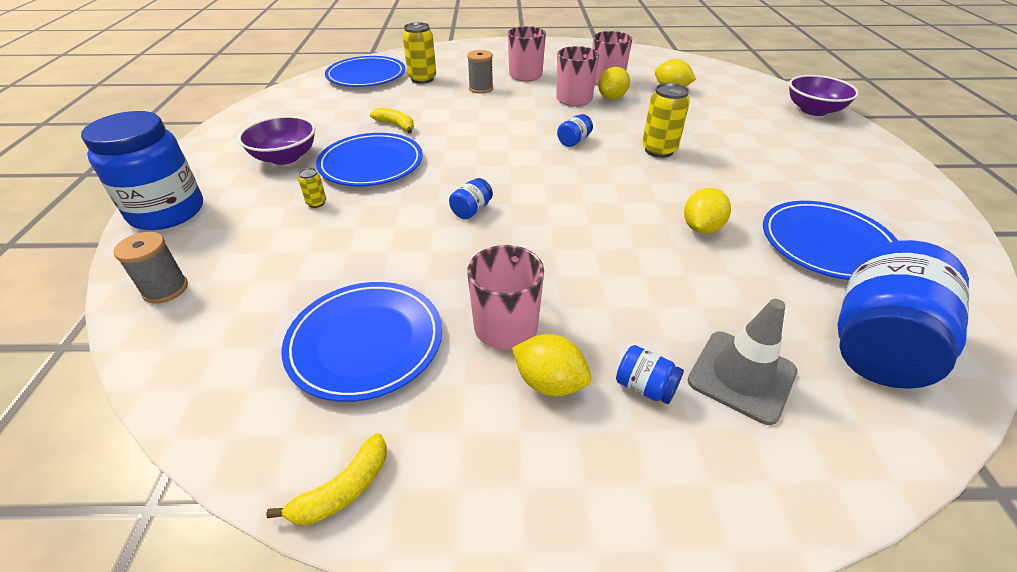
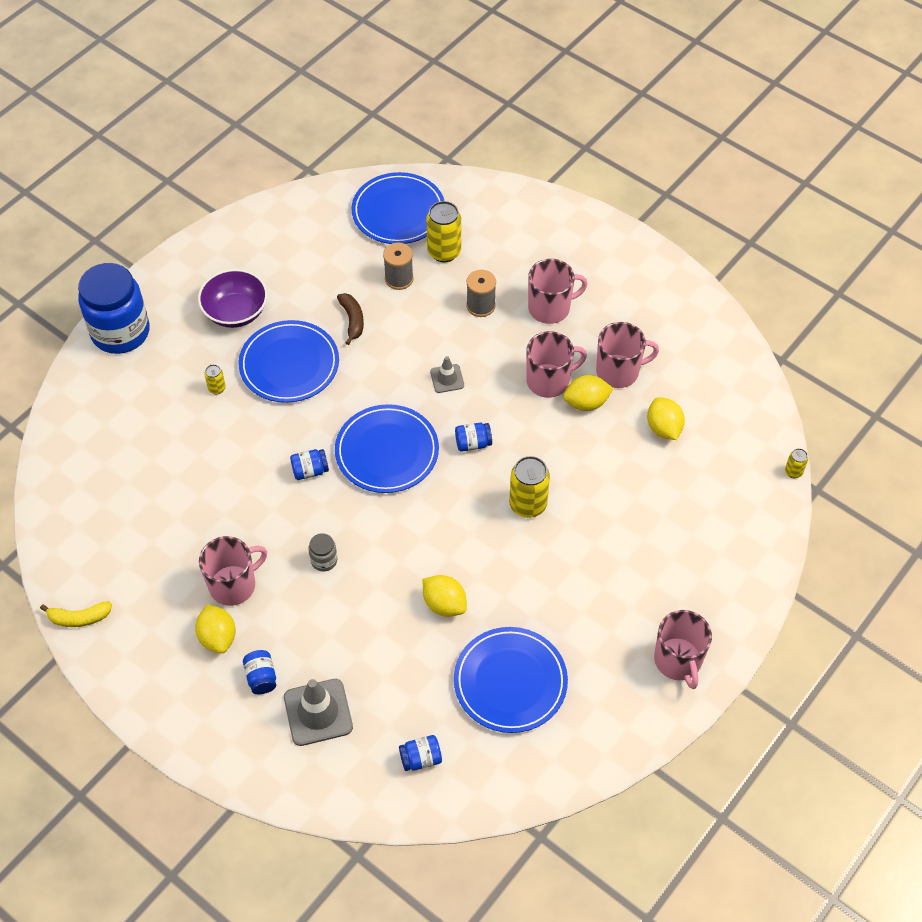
camera: 40 degrees right, 15 degrees up
(165, 289) = (80, 416): grey spool -> grey spool (399, 279)
(365, 342) = (152, 539): blue plate -> blue plate (387, 451)
(396, 125) = (352, 320): yellow banana -> brown banana
(507, 123) = (447, 378): none -> grey traffic cone
(566, 257) = (324, 560): none -> grey jar
(701, 228) = (444, 604): yellow lemon -> yellow lemon turned 60 degrees clockwise
(762, 77) = (793, 472): none -> yellow can
(813, 110) = (755, 555): purple bowl -> none
(877, 344) = (421, 758): blue jar -> blue jar, size x0.41
(880, 171) = (678, 661): none -> pink mug

